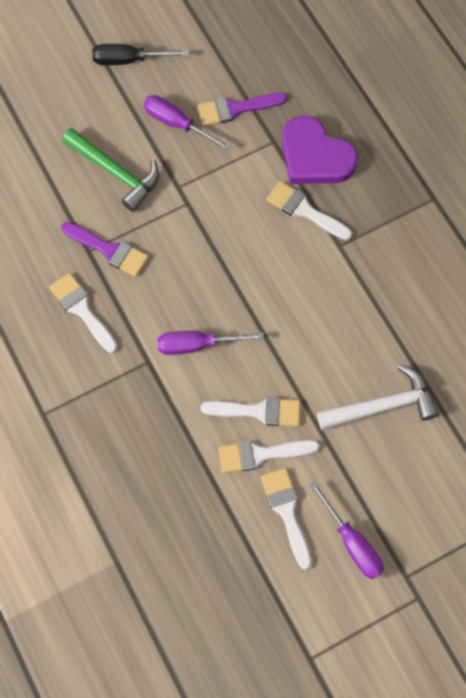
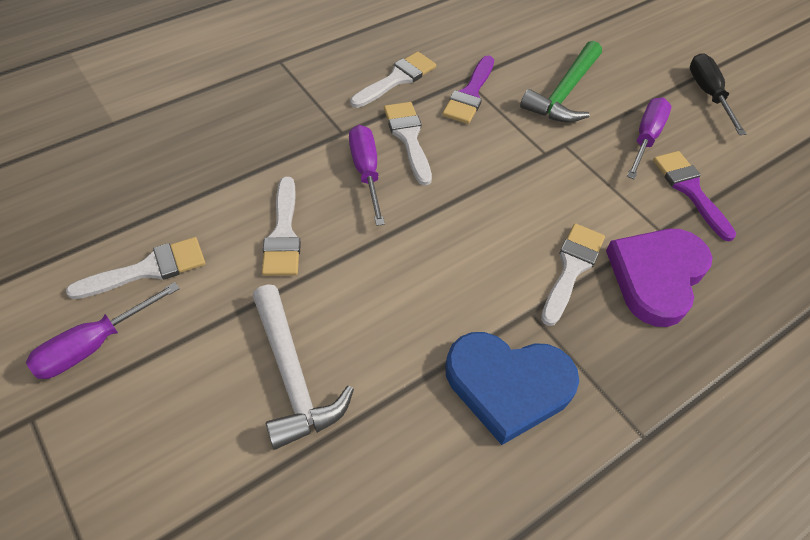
camera: 80 degrees right, 15 degrees down
(261, 454) = (226, 240): white brush -> white brush (408, 138)
(395, 270) = (508, 385): none -> blue heart

